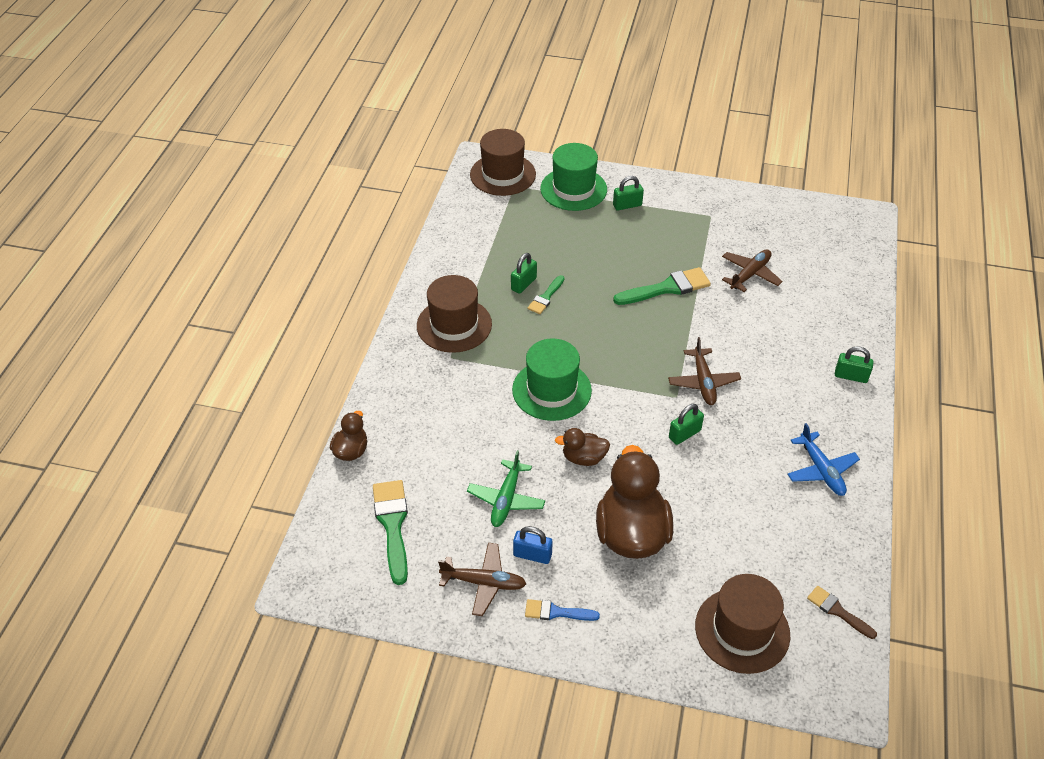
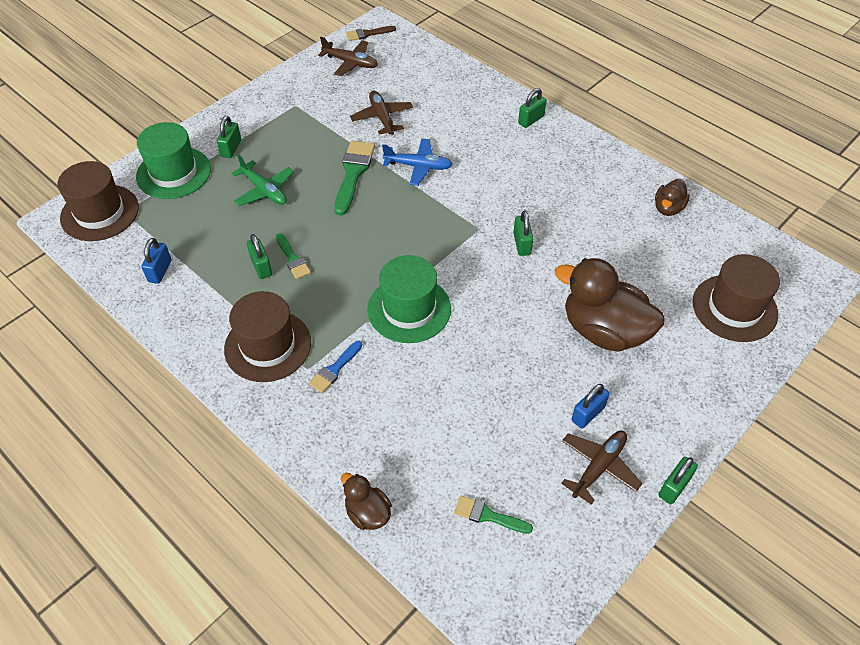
camera: 60 degrees left, 5 degrees up
(392, 525) = (488, 515): green brush -> green brush, size x0.58
(476, 233) = (160, 271): none -> blue padlock
(499, 646) = (674, 487): none -> green padlock
(506, 499) = (514, 405): green plane -> green plane (264, 190)
(556, 612) = (658, 425): blue brush -> blue brush (334, 369)
(583, 458) = (503, 324): brown duck -> brown duck (668, 208)
(703, 382) = (475, 204): brown plane -> brown plane (350, 63)
(821, 470) = (610, 184): blue plane -> blue plane (418, 166)
(838, 611) = (743, 243): brown brush -> brown brush (367, 34)

